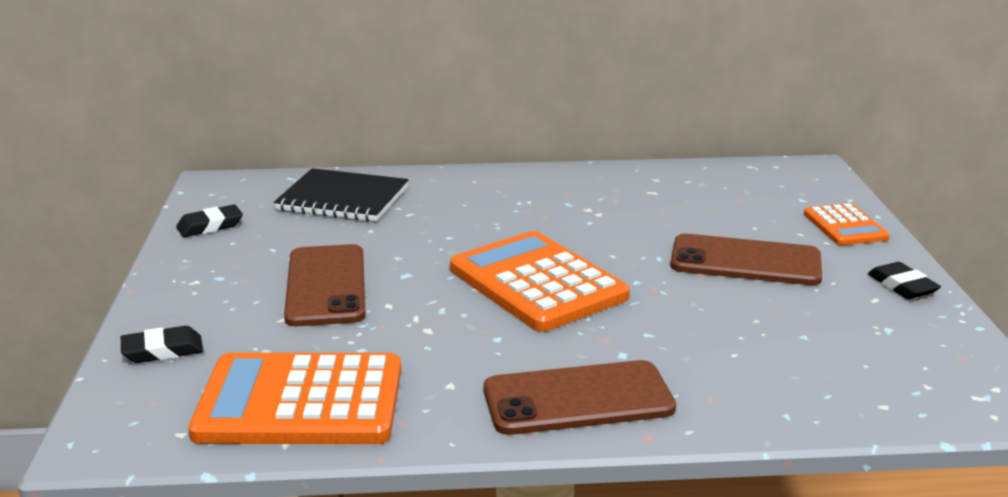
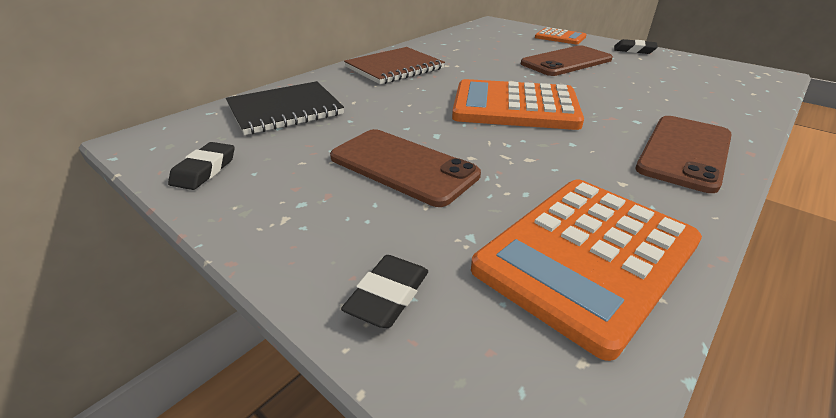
camera: 45 degrees left, 10 degrees up
(525, 191) = (394, 68): none -> brown notebook

